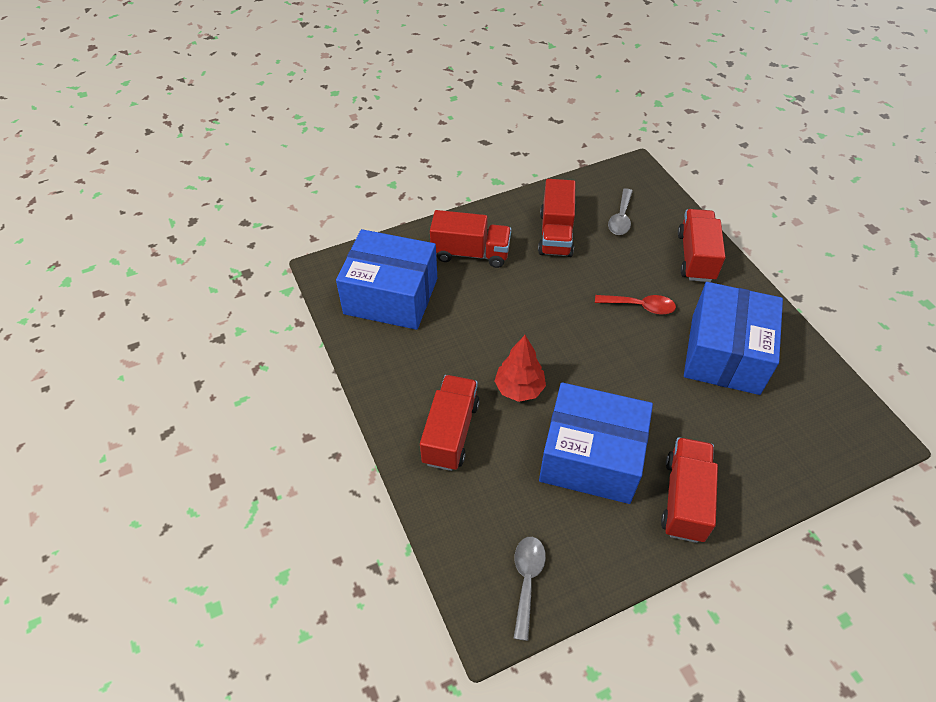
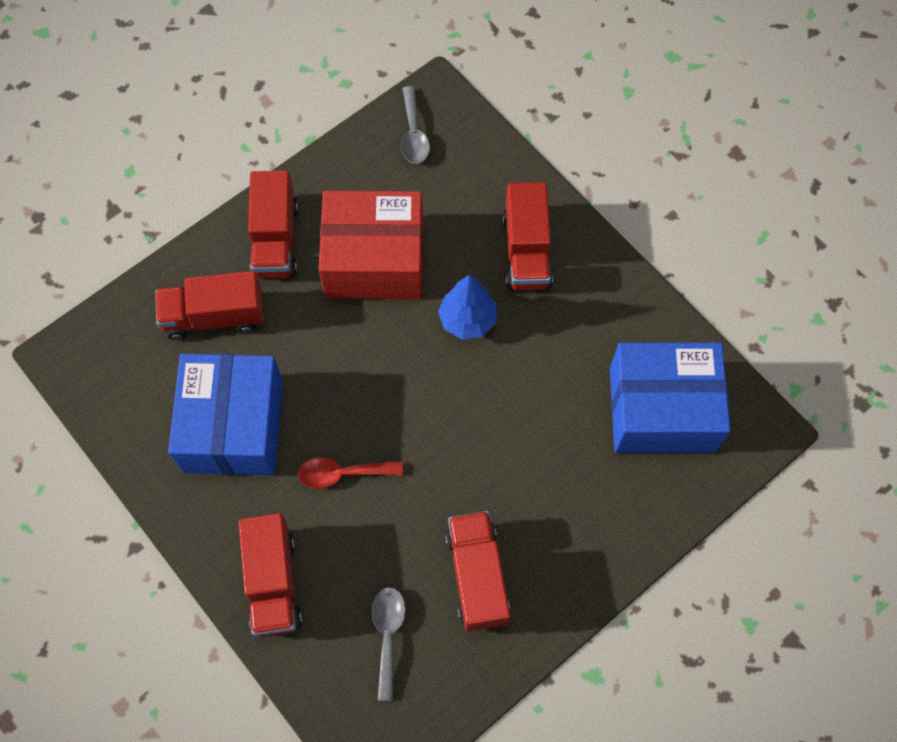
camera: 165 degrees right, 15 degrees up
(470, 253) = (585, 508): red truck -> red truck (214, 316)
(519, 389) = (467, 319): red tree -> blue tree
(591, 457) = (374, 260): blue box -> red box

